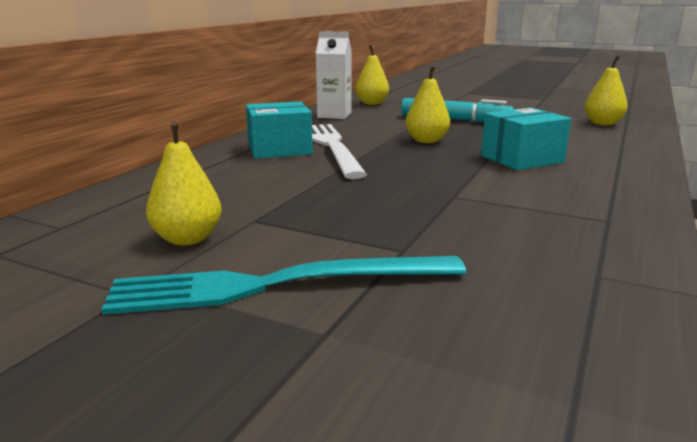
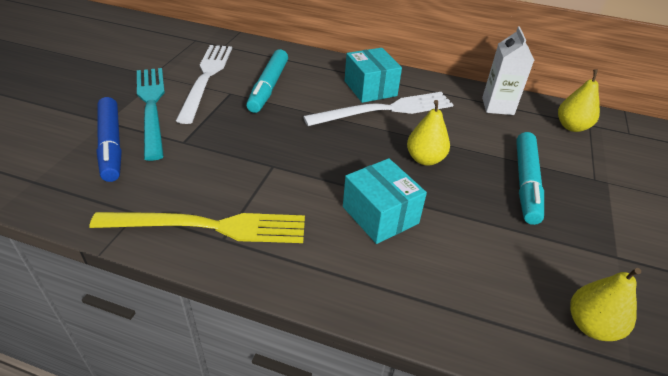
camera: 80 degrees right, 20 degrees up
(187, 239) = (206, 78): yellow pear -> white fork
(248, 196) = (268, 87): none -> turquoise marker
(418, 316) = (111, 145): none -> blue marker
(591, 227) = (209, 226): none -> yellow fork

